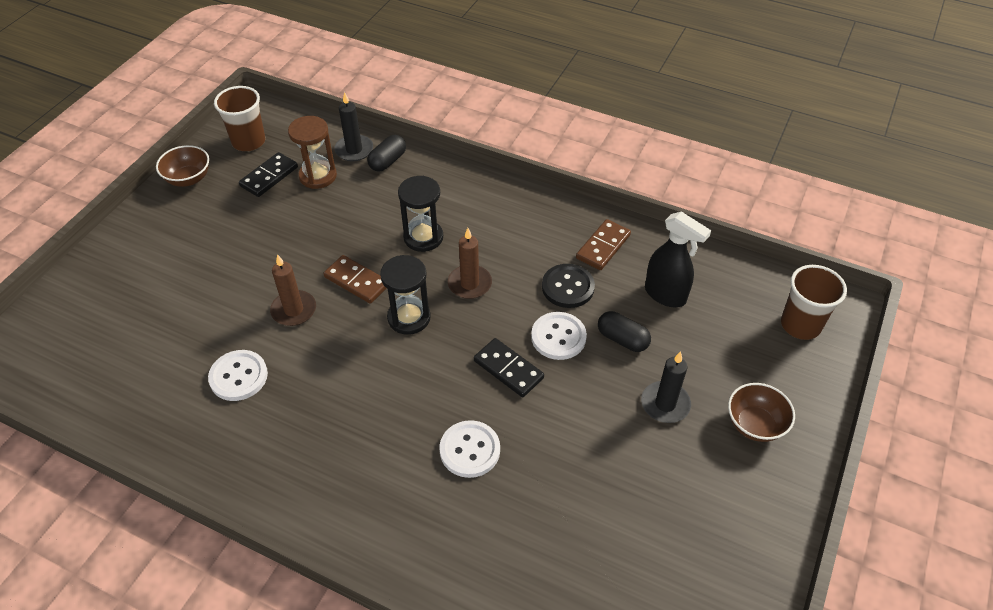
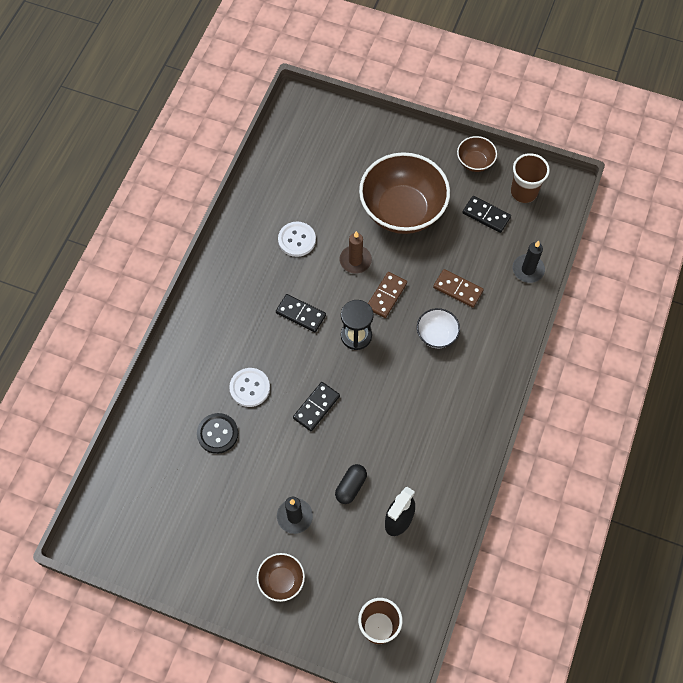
camera: 85 degrees right, 15 degrees up
(233, 254) = (402, 210): none -> brown bowl
(318, 176) = (492, 249): brown hourglass -> none
(362, 379) = (301, 314): none -> black domino
(387, 161) = (518, 297): black capsule -> none
(423, 237) = (436, 335): black hourglass -> white bowl
(469, 284) = (393, 373): brown candle -> none
(558, 337) = (348, 440): white button -> none
(568, 287) = (398, 445): black button -> black button (217, 434)
(603, 246) = (444, 471): brown domino -> brown domino (458, 289)

